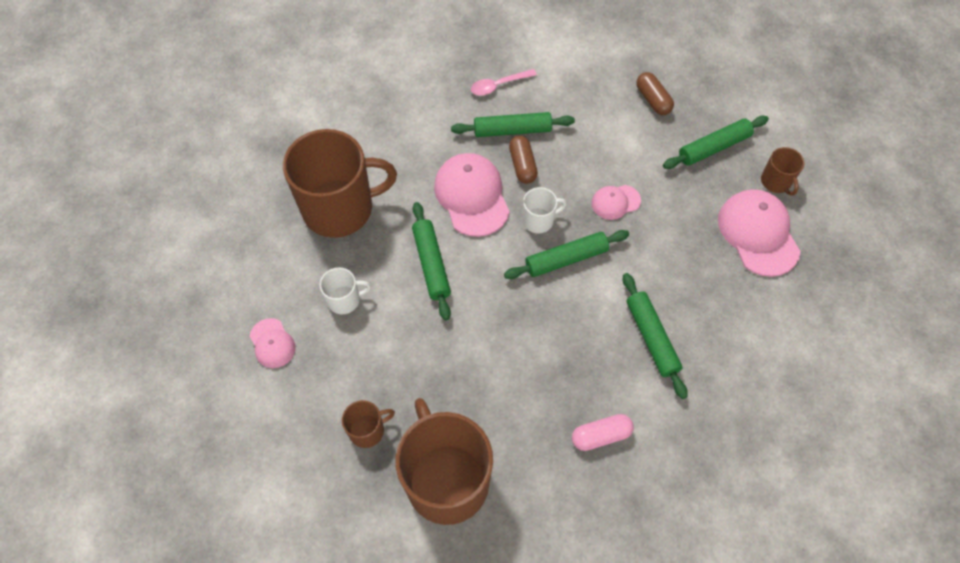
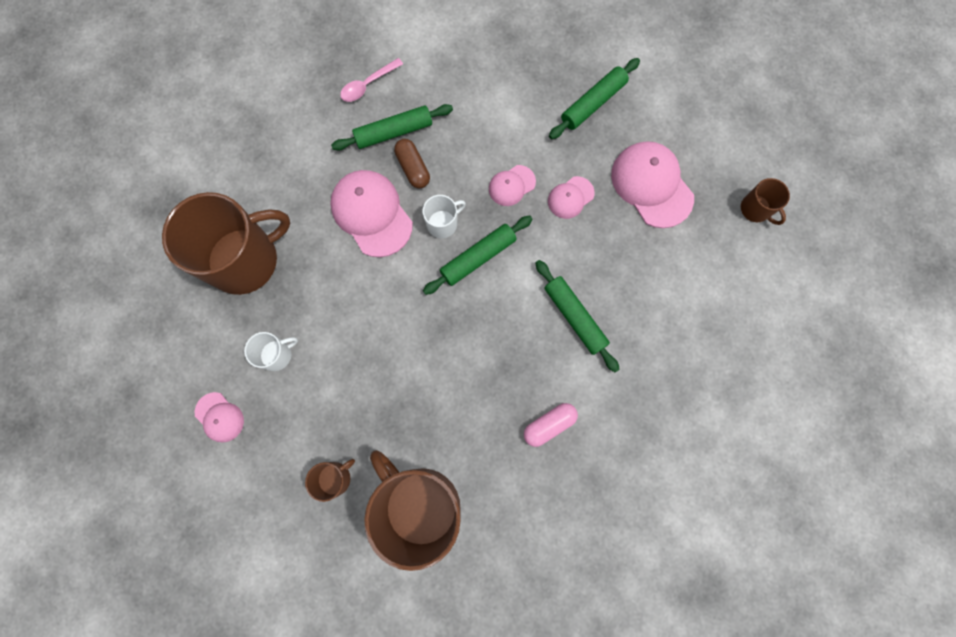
camera: 15 degrees left, 15 degrees up
(431, 264) = (350, 296): green rolling pin -> none
(652, 100) = (524, 65): brown capsule -> none
(672, 226) = (570, 197): none -> pink cap
(776, 182) = (658, 126): brown mug -> brown mug (755, 209)

